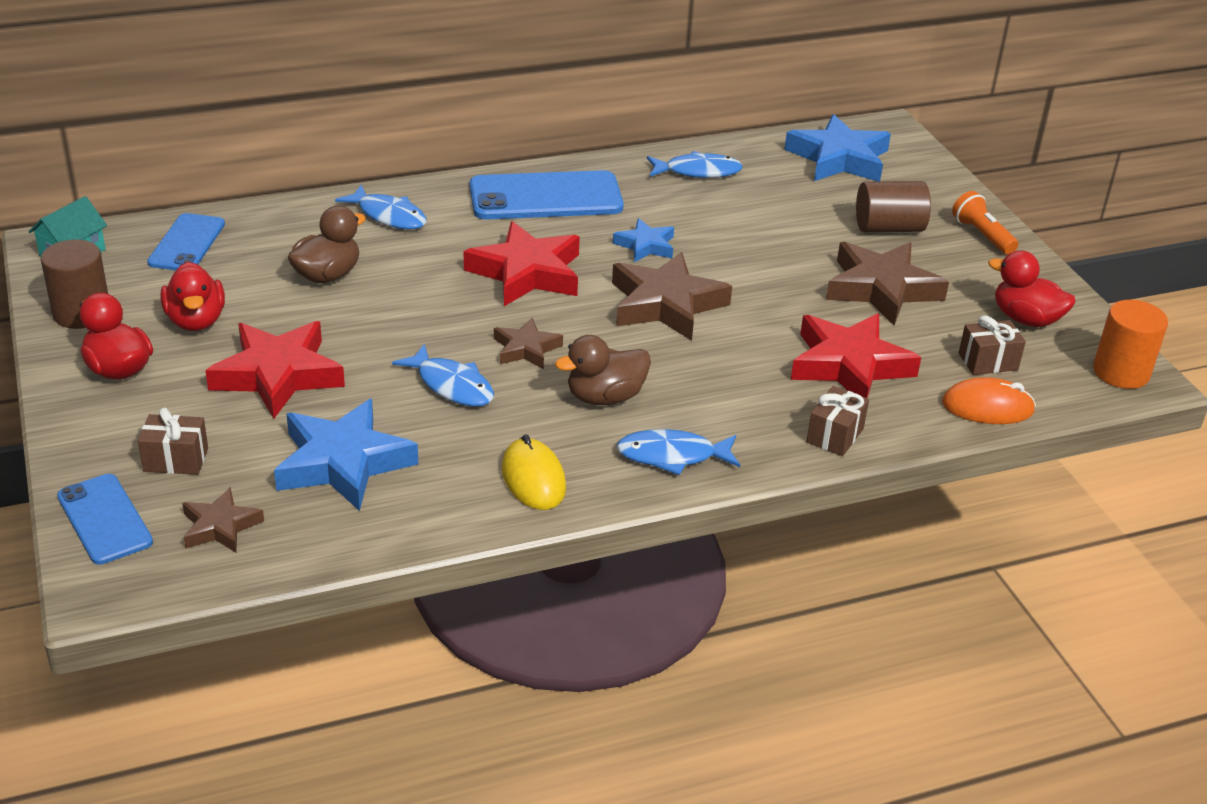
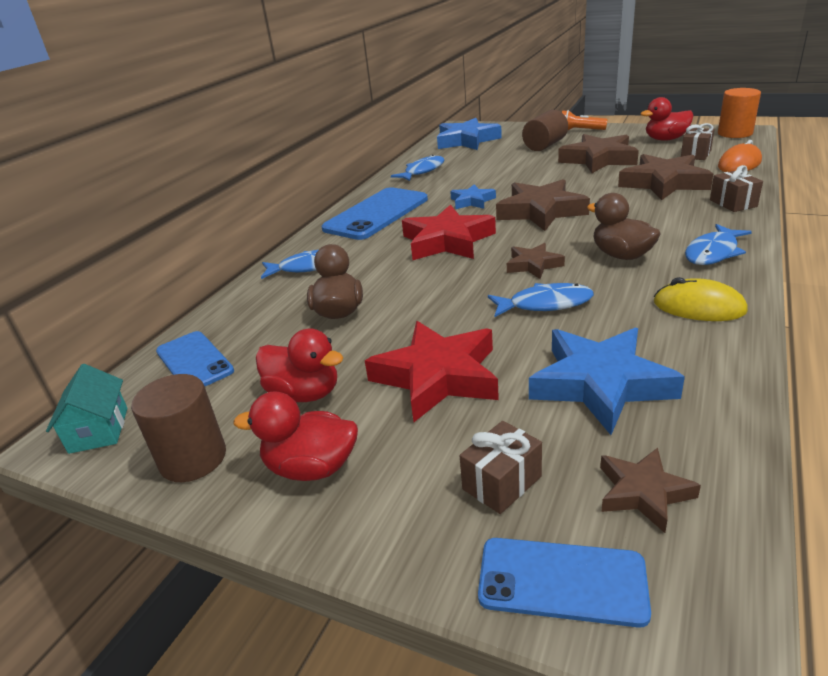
camera: 40 degrees left, 5 degrees down
(605, 397) = (621, 255): brown duck -> brown duck turned 120 degrees clockwise
(849, 365) = (664, 183): red star -> brown star

